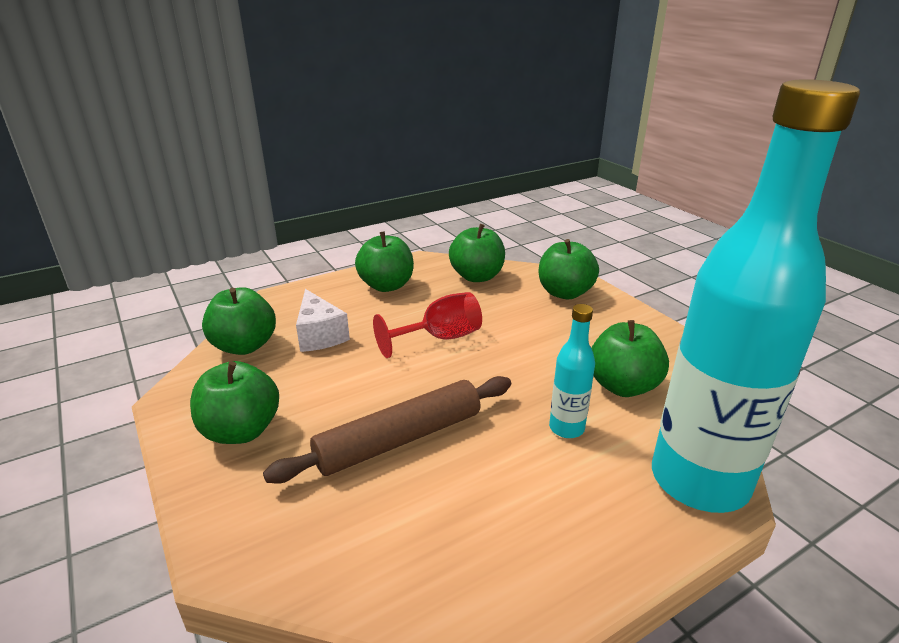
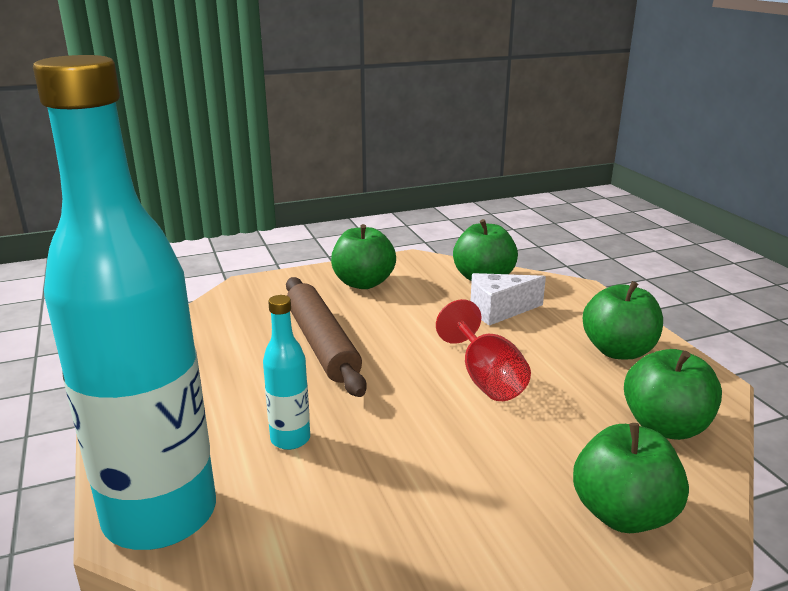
camera: 100 degrees right, 5 degrees down
(622, 386) = (346, 506): green apple -> none

